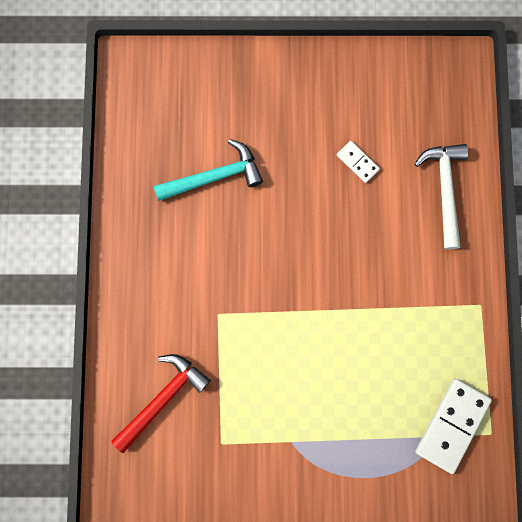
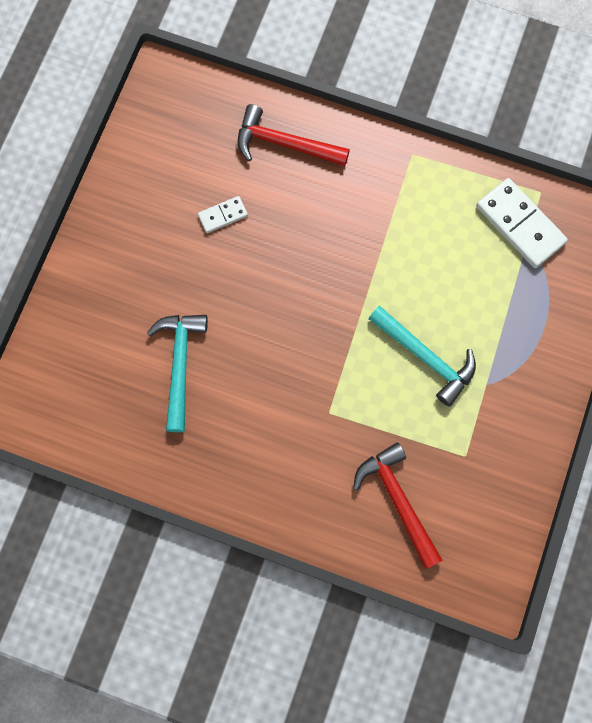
camera: 70 degrees left, 5 degrees down
(296, 380) = (426, 357): none -> turquoise hammer
(444, 189) = (284, 144): white hammer -> red hammer

